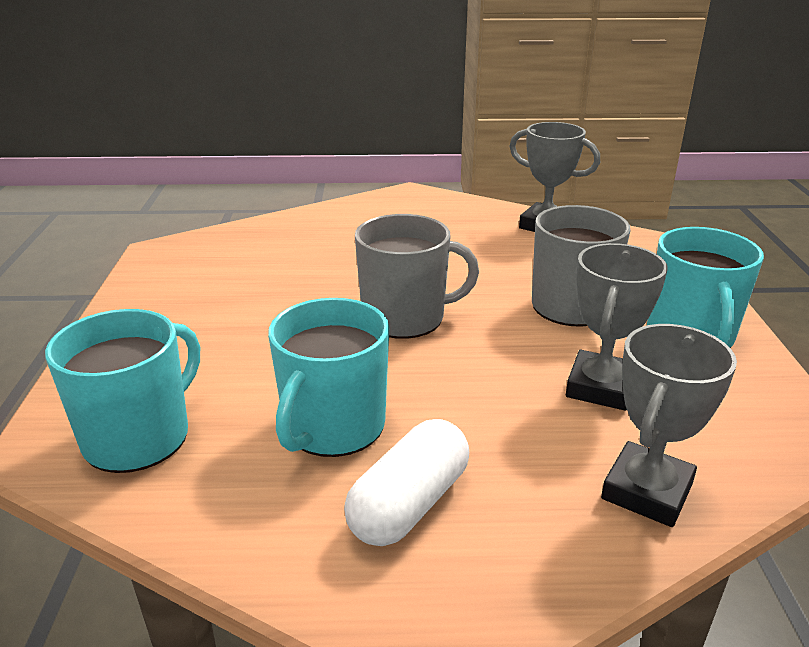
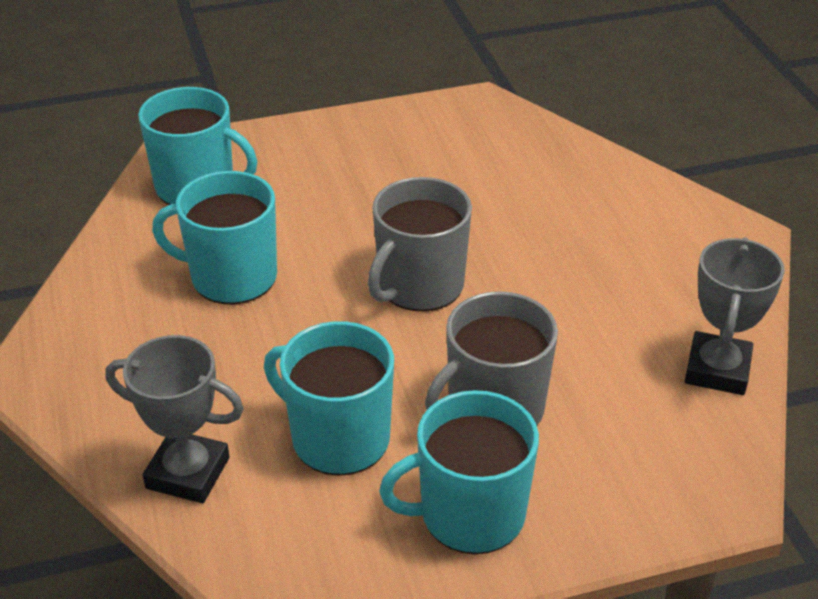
camera: 75 degrees right, 10 degrees up
(405, 317) = (419, 286): grey mug -> grey mug turned 60 degrees clockwise
(409, 504) = (149, 335): white capsule -> none
(600, 387) = (338, 438): grey trophy -> turquoise mug

